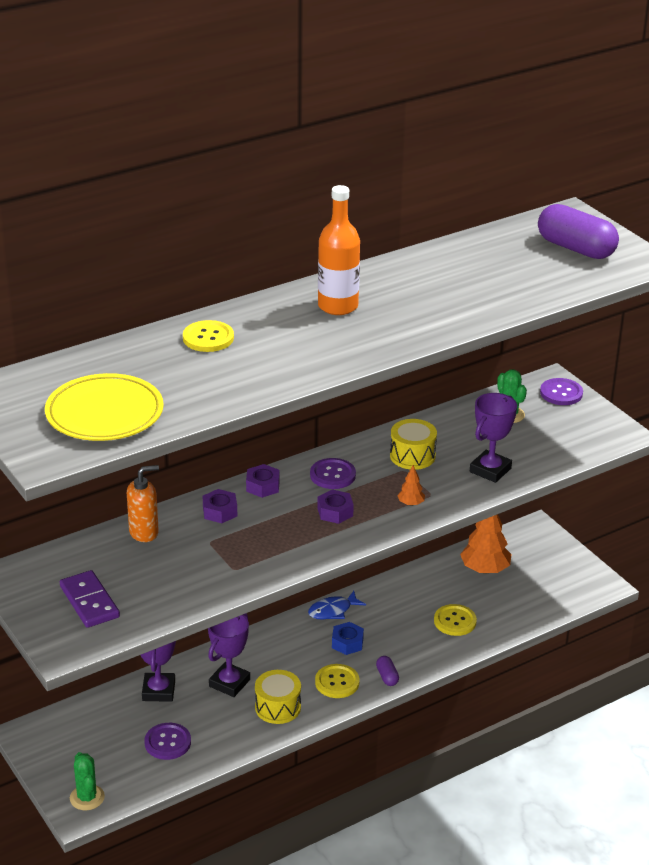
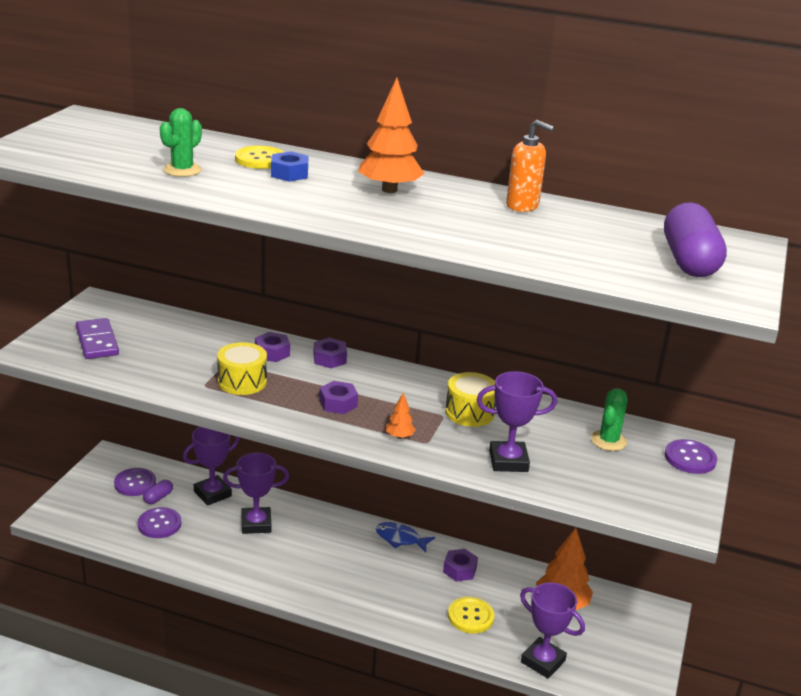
camera: 50 degrees right, 5 degrees down
(87, 797) = (66, 513): green cactus -> green cactus (182, 170)
(89, 602) = (97, 341): purple domino -> purple domino turned 45 degrees counterclockwise
(104, 414) = (95, 154): yellow plate -> none
(144, 532) = (207, 332): orange soap dispenser -> orange soap dispenser (522, 206)
(278, 707) = (253, 562): yellow drum -> yellow drum (242, 381)
(332, 475) = (387, 384): purple button -> purple button (135, 483)
(337, 682) = (316, 581): yellow button -> none
(338, 306) = (389, 190): orange bottle -> orange tree
(347, 643) = (370, 565): blue nut -> blue nut (289, 173)
(387, 677) = (354, 607): purple capsule -> purple capsule (158, 498)
(400, 599) = (459, 570): none -> purple nut
(531, 612) = (543, 661): none -> purple trophy

